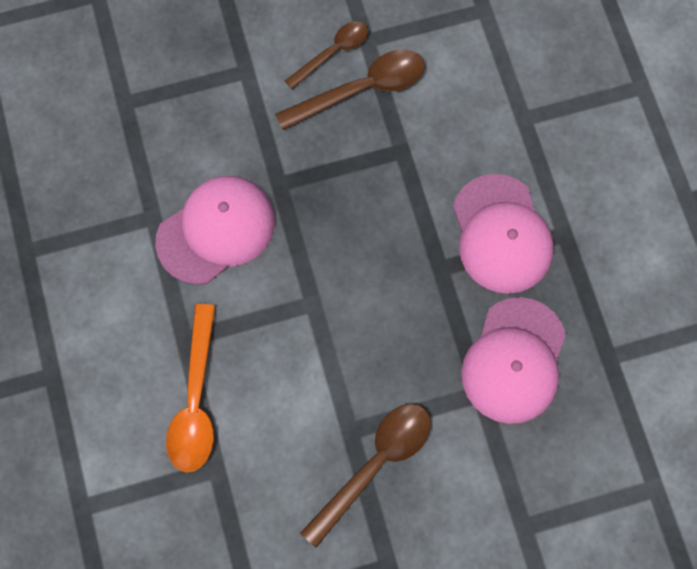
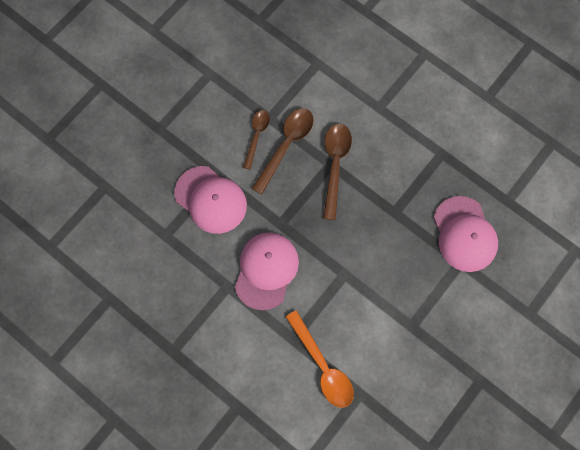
camera: 35 degrees left, 0 degrees up
(375, 464) = (436, 334): brown spoon -> brown spoon (335, 165)
(501, 234) = (411, 174): pink cap -> pink cap (211, 200)

